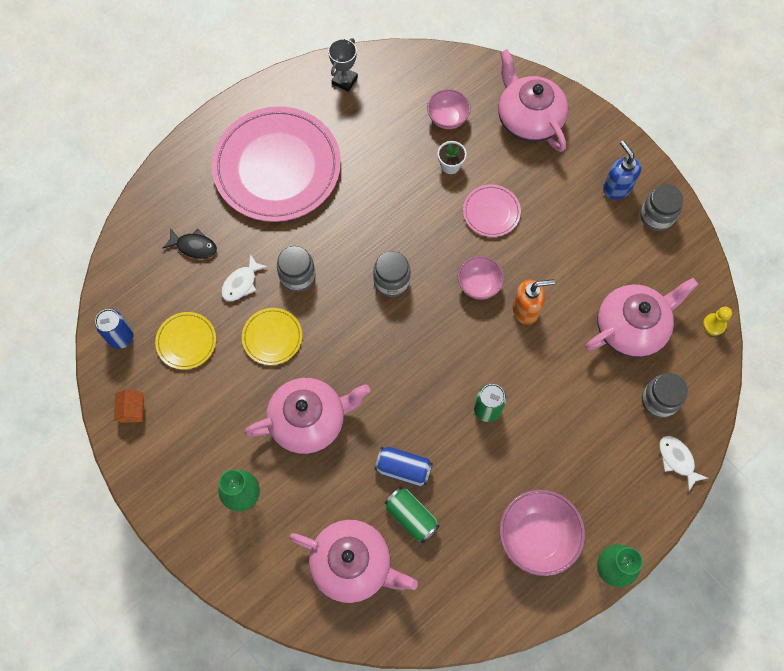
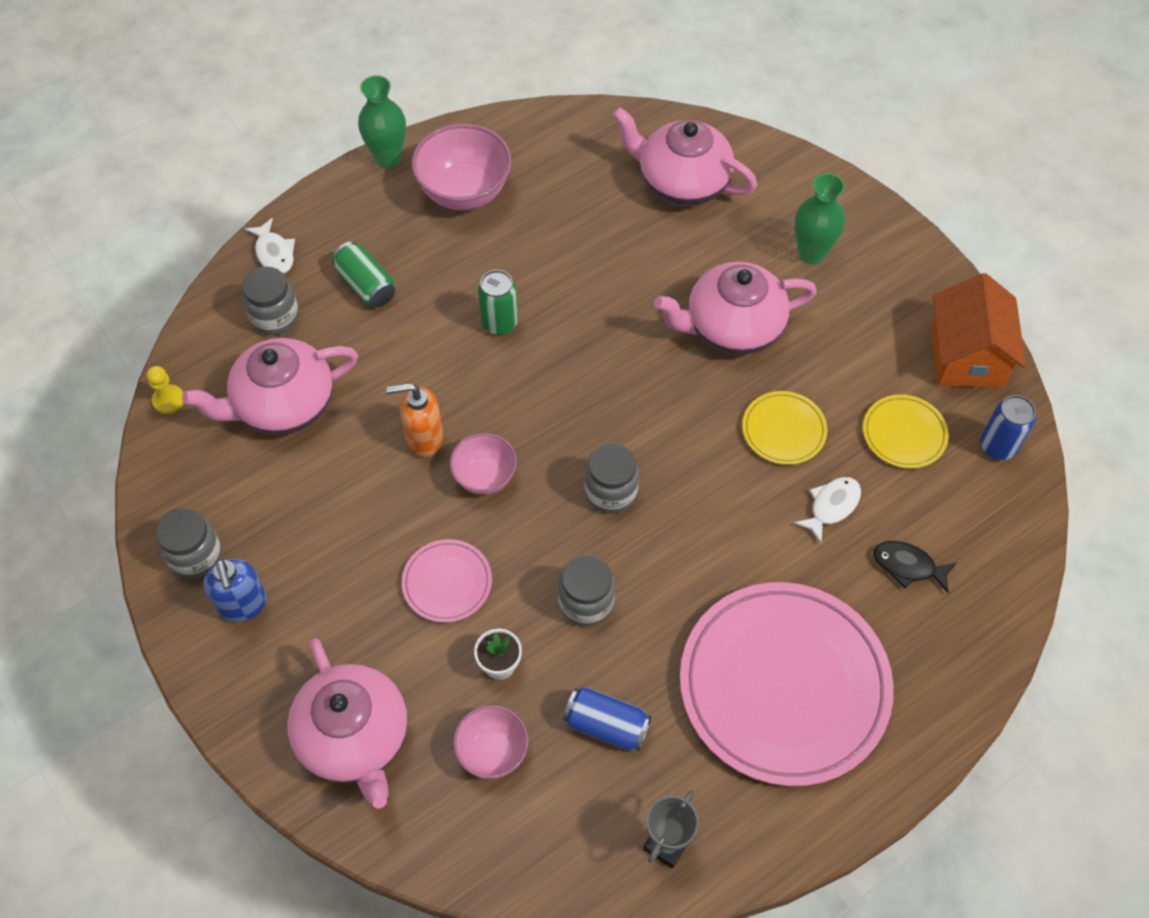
camera: 175 degrees left, 10 degrees down
(132, 410) = (966, 356): orange house -> orange house, size x2.22
(297, 276) = (749, 510): grey jar -> grey jar (586, 602)
(403, 469) = (615, 268): blue can -> blue can (606, 725)
(411, 516) = (609, 221): green can -> green can (366, 285)

